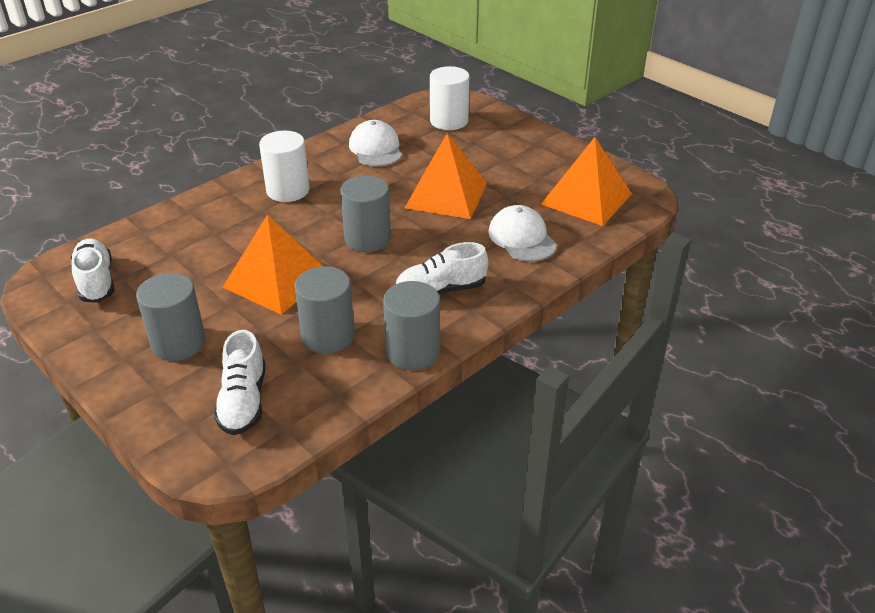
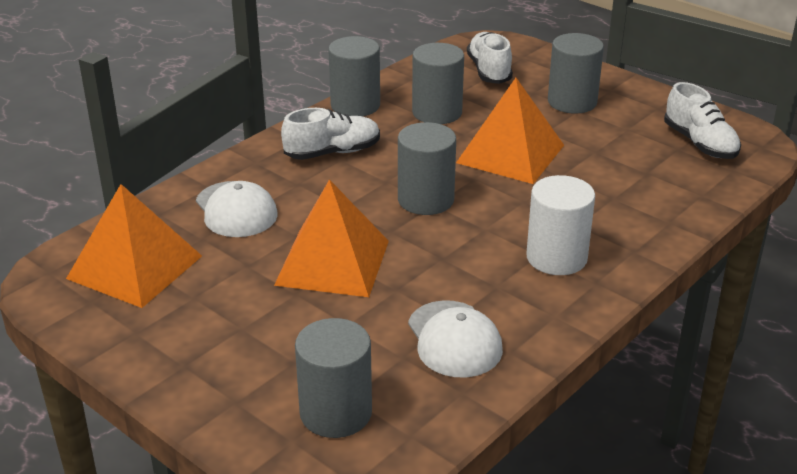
camera: 175 degrees right, 5 degrees down
(449, 121) = (336, 413): white cylinder -> grey cylinder

